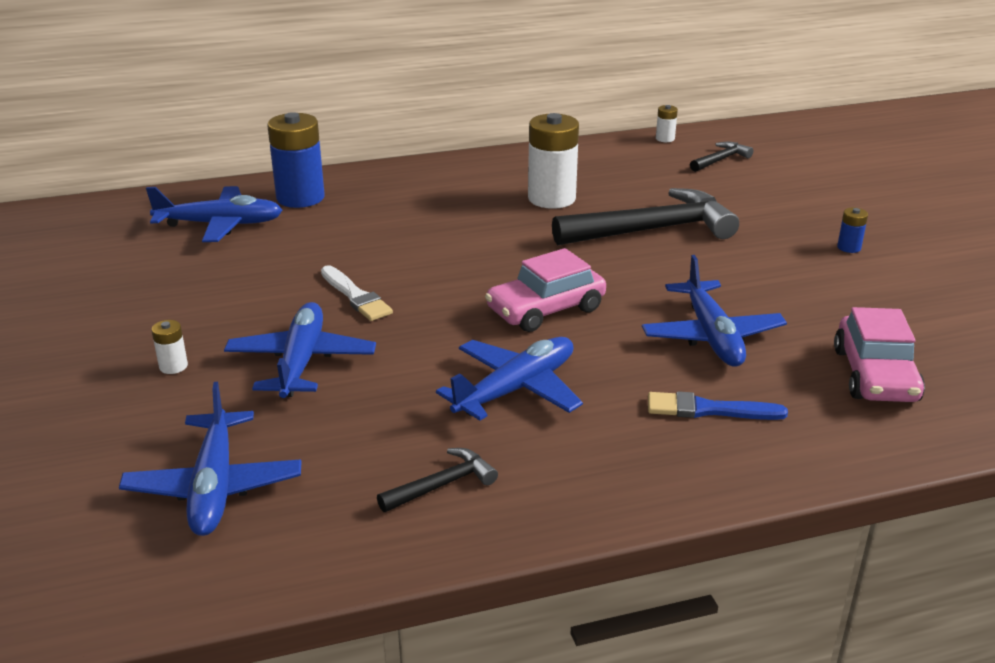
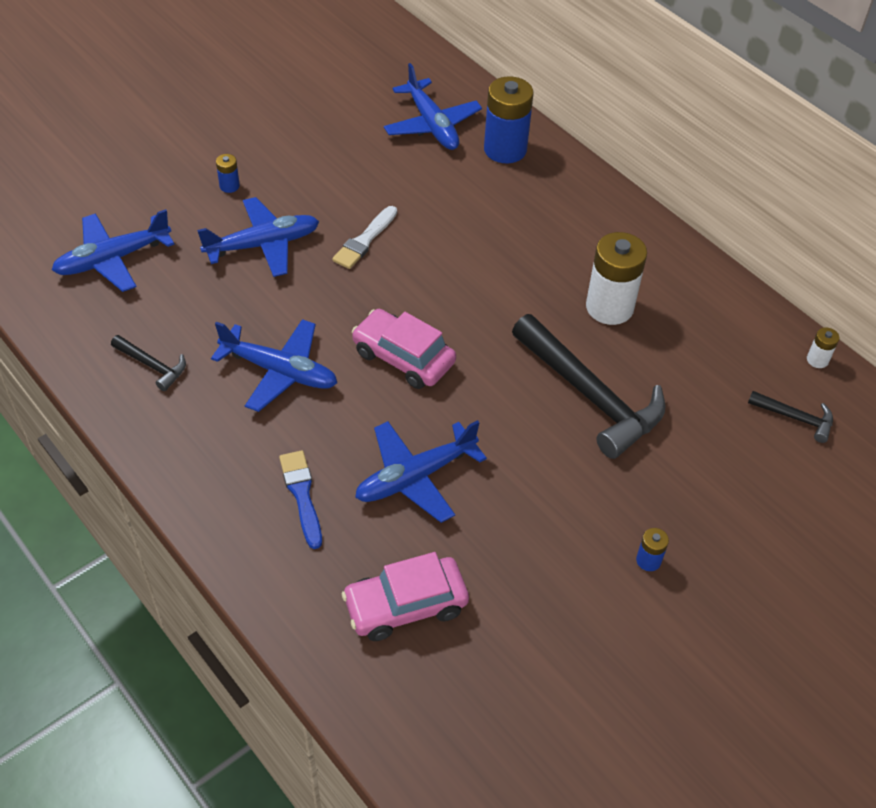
camera: 65 degrees right, 20 degrees up
(173, 366) = (229, 186): white battery -> blue battery

